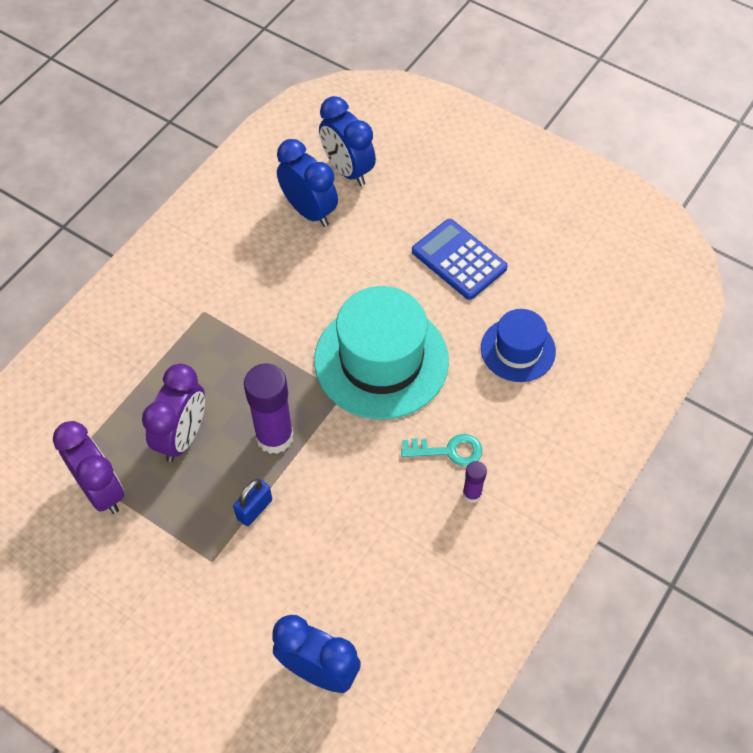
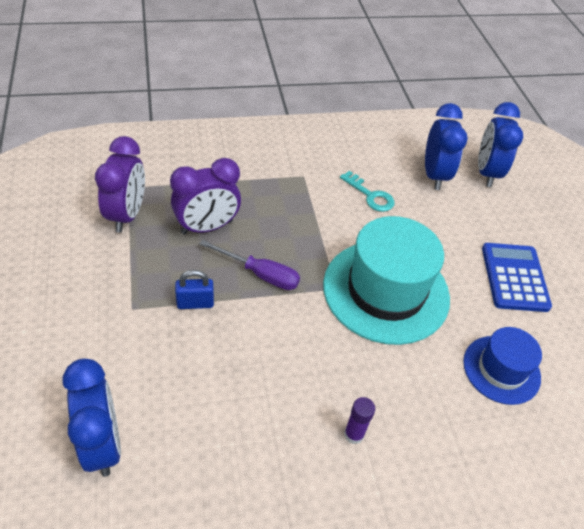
camera: 40 degrees right, 10 degrees down
(274, 437) = (260, 274): purple glue stick -> purple screwdriver
(448, 450) = (369, 388): turquoise key -> turquoise key (370, 195)

